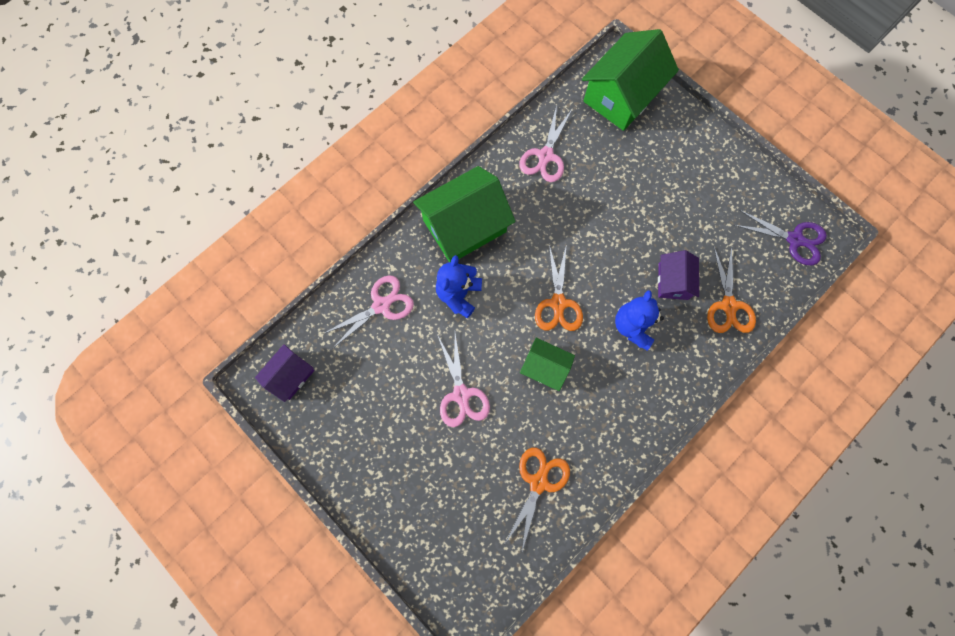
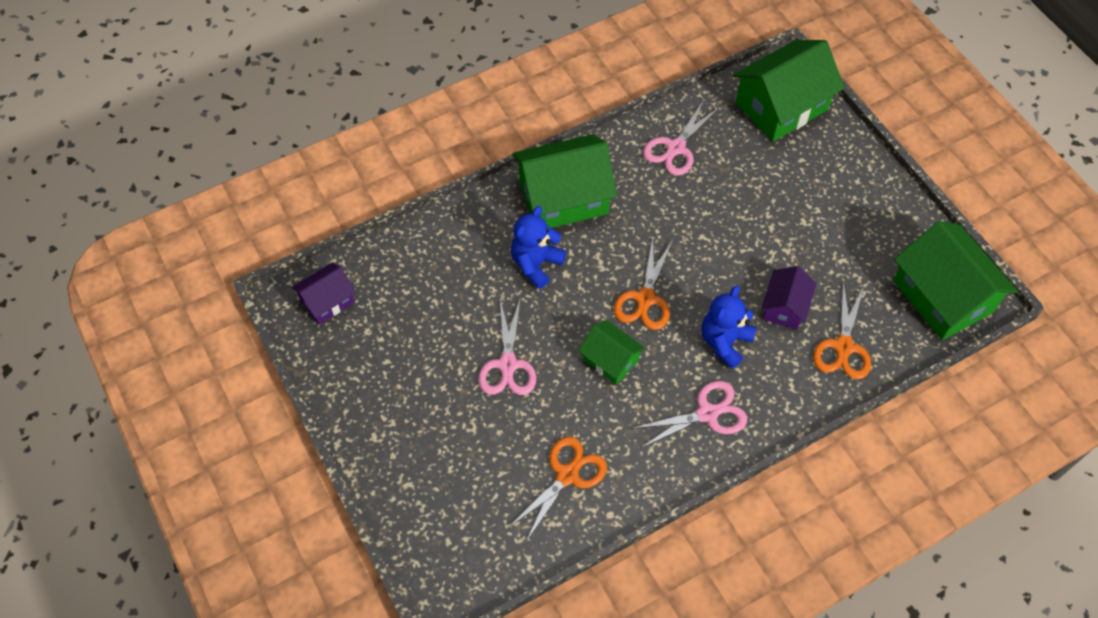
camera: 15 degrees right, 15 degrees down
(381, 305) = (447, 255): pink scissors -> pink scissors (707, 413)
(794, 239) = (942, 296): purple scissors -> green house

